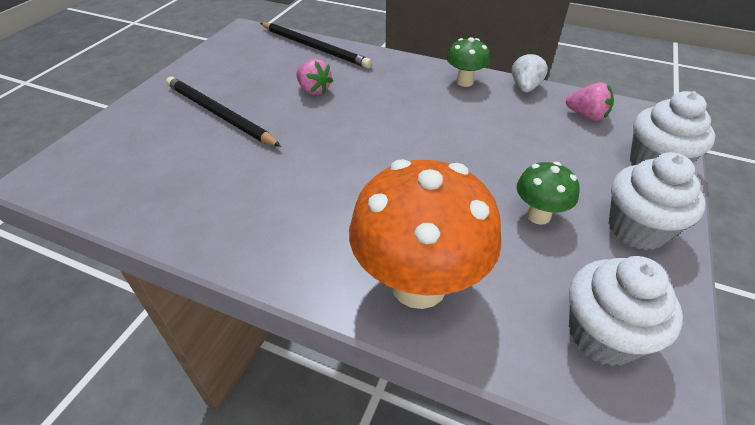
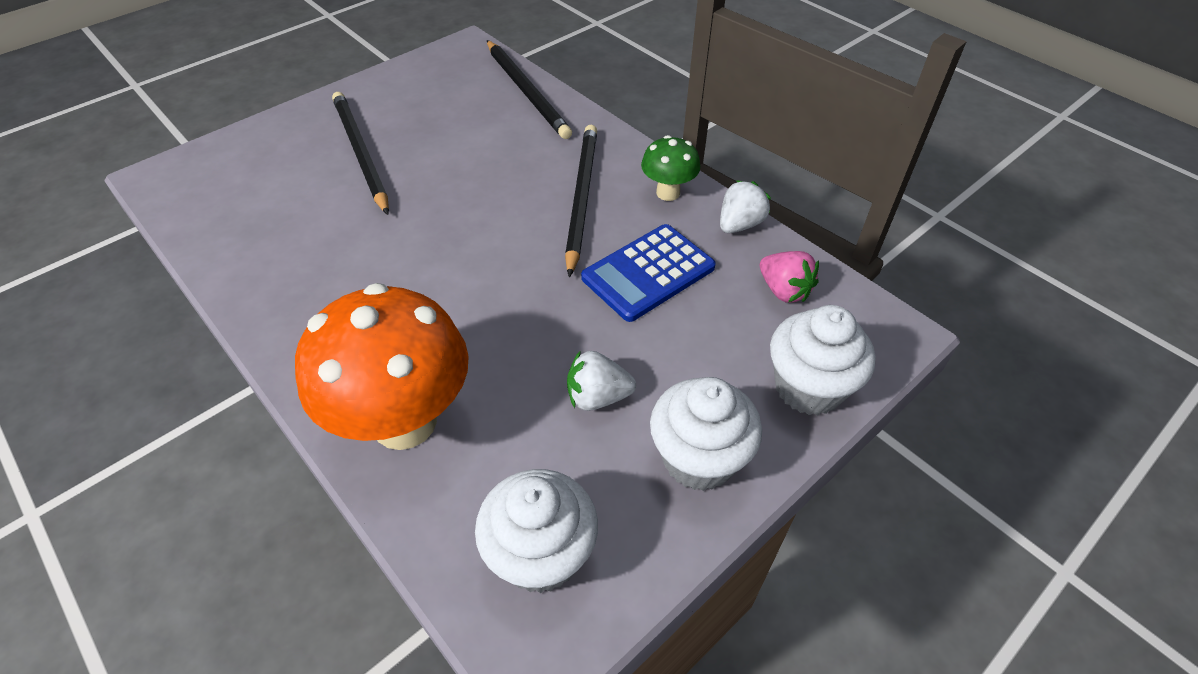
camera: 25 degrees right, 5 degrees up
(314, 90) = (481, 152): pink strawberry -> none
(411, 99) = (581, 197): none -> black pencil
(497, 130) = (648, 273): none -> blue calculator
(538, 215) = (597, 397): green mushroom -> white strawberry

